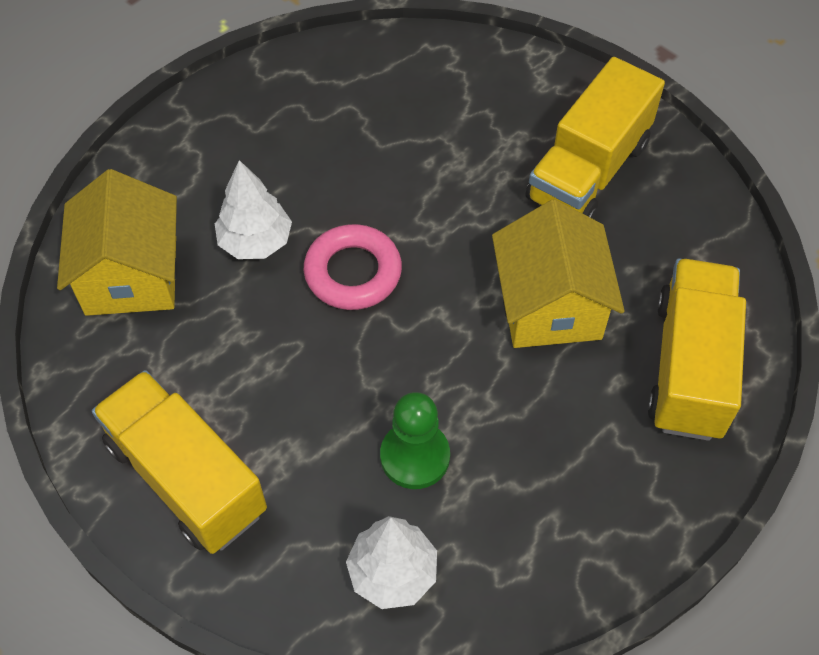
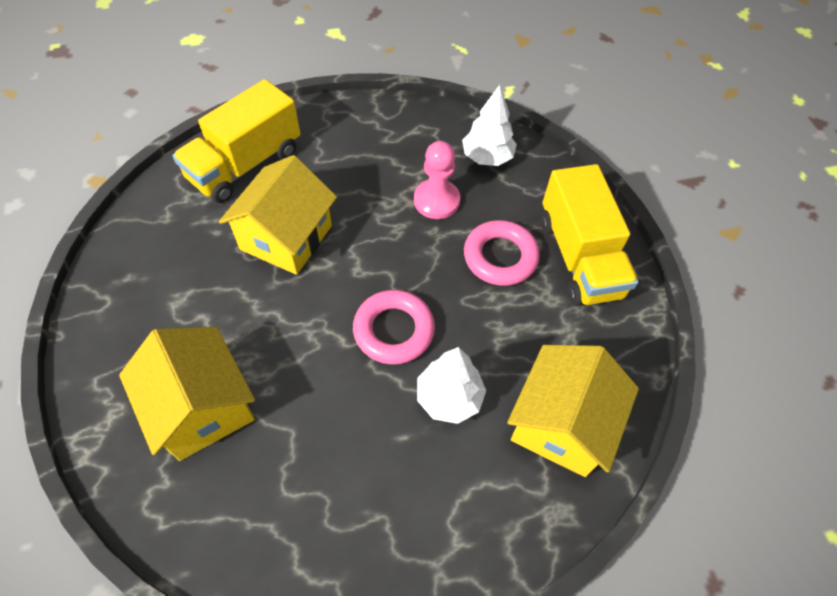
camera: 150 degrees left, 0 degrees up
(286, 421) = (500, 257): none -> pink ring
(415, 456) = (436, 200): green pawn -> pink pawn
(473, 122) = (202, 407): none -> yellow house
(588, 171) = (166, 312): yellow truck -> none

